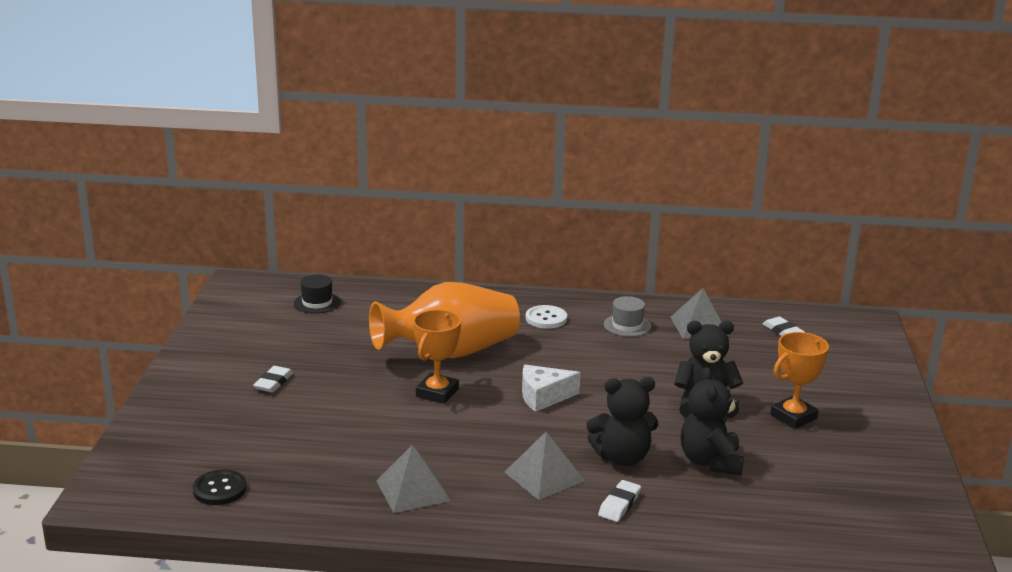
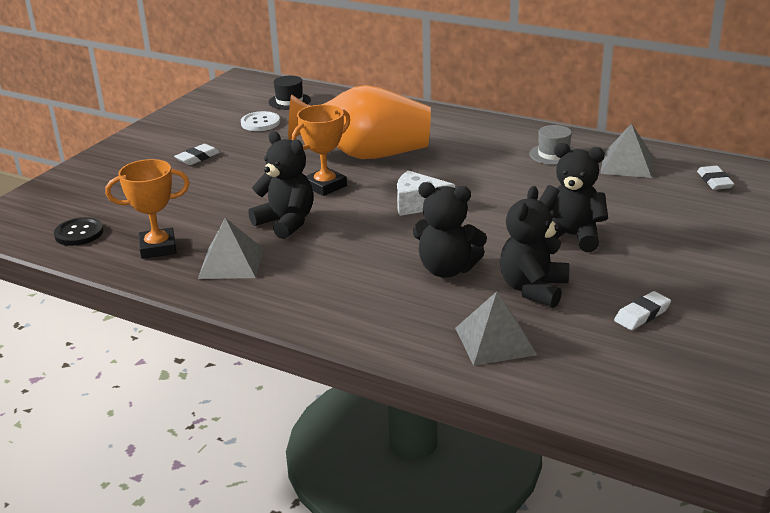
camera: 25 degrees right, 5 degrees up
(431, 438) = (286, 222): none -> black teddy bear
(544, 476) = (358, 272): grey pyramid -> grey pyramid (495, 341)
(546, 318) = (479, 138): white button -> white button (260, 123)
(619, 504) = (407, 311): white eraser -> white eraser (642, 314)
(793, 417) = (659, 262): orange trophy -> orange trophy (158, 248)

